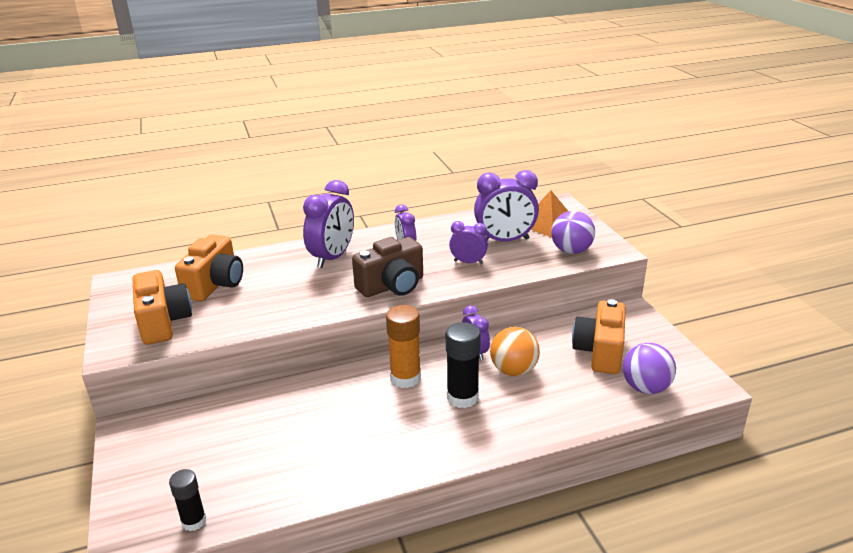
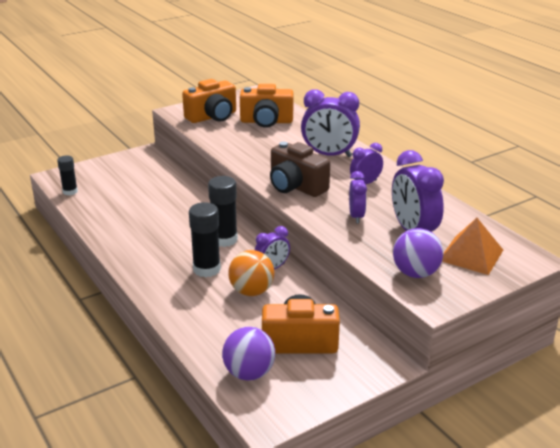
camera: 75 degrees right, 0 degrees up
(405, 378) = (224, 239): orange glue stick -> black glue stick

